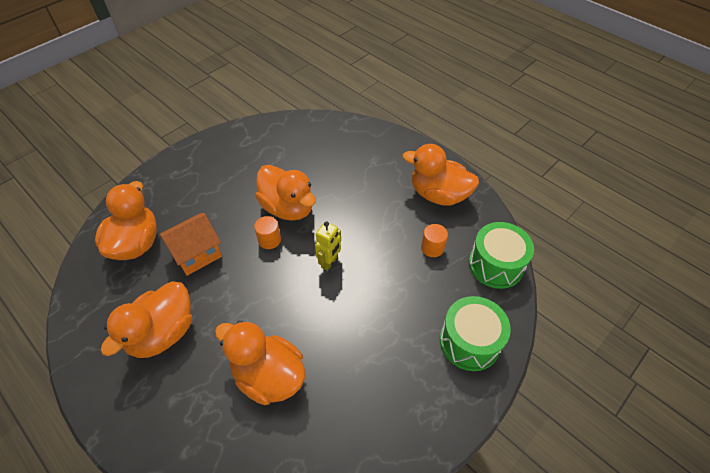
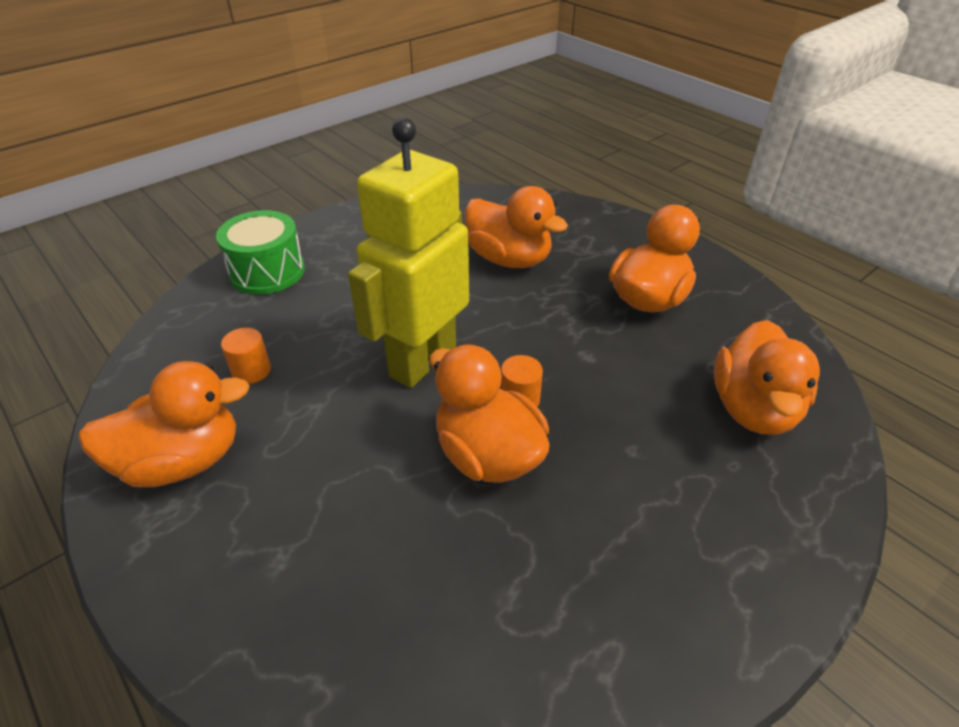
camera: 175 degrees left, 10 degrees down
(197, 254) = (639, 385): orange house -> none
(329, 262) = (422, 361): yellow robot -> yellow robot, size x2.39
(438, 195) = (182, 461): orange duck -> orange duck turned 45 degrees counterclockwise
(495, 265) = (170, 343): green drum -> none

